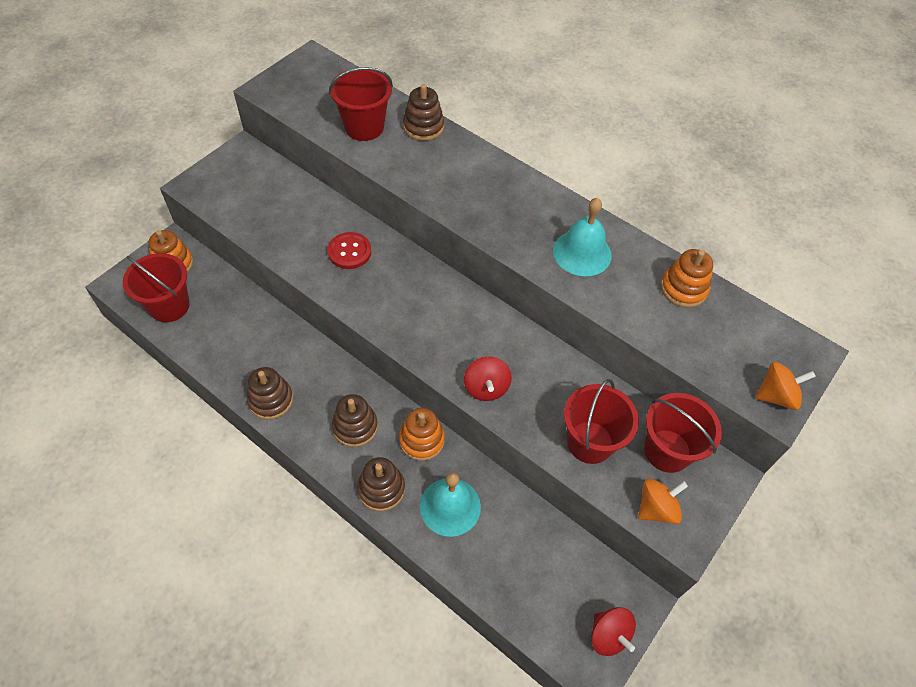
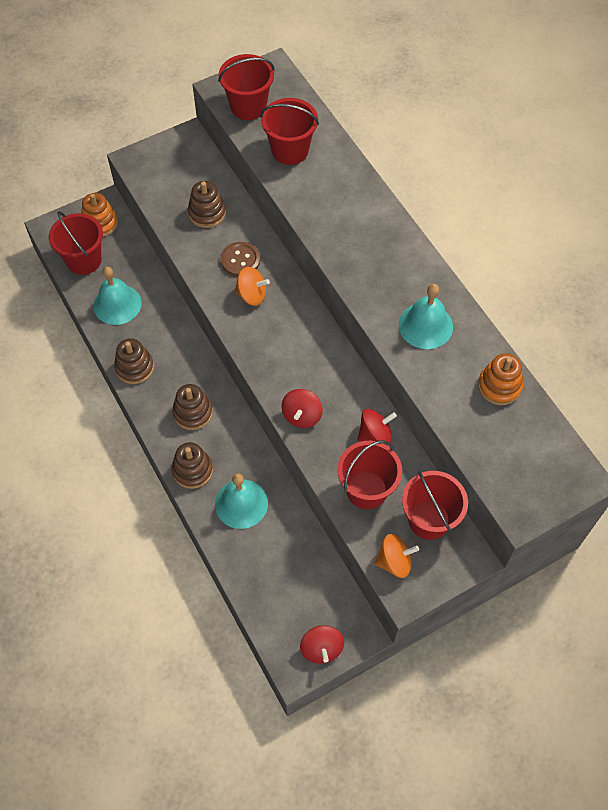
camera: 25 degrees right, 5 degrees up
(225, 340) = (117, 304): none -> turquoise bell
(302, 98) = (248, 106): none -> red bucket
(349, 252) = (240, 260): red button -> brown button
(422, 440) = (242, 442): orange stacking toy -> none
(423, 127) = (342, 164): brown stacking toy -> brown stacking toy (207, 213)
(569, 382) = (375, 435): none -> red spinning top
(776, 396) = (528, 504): orange spinning top -> orange spinning top (252, 295)

